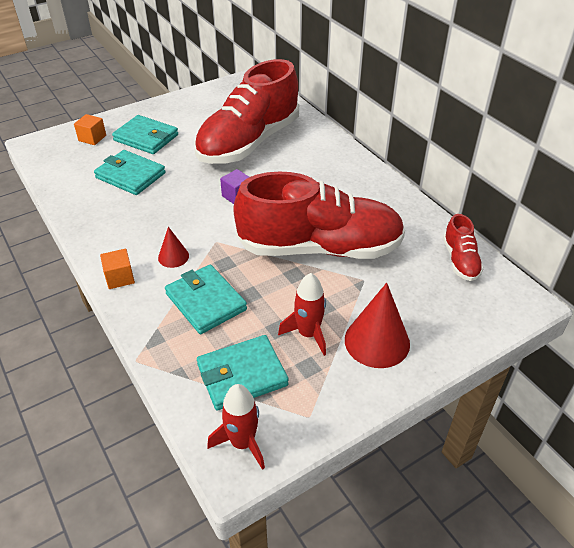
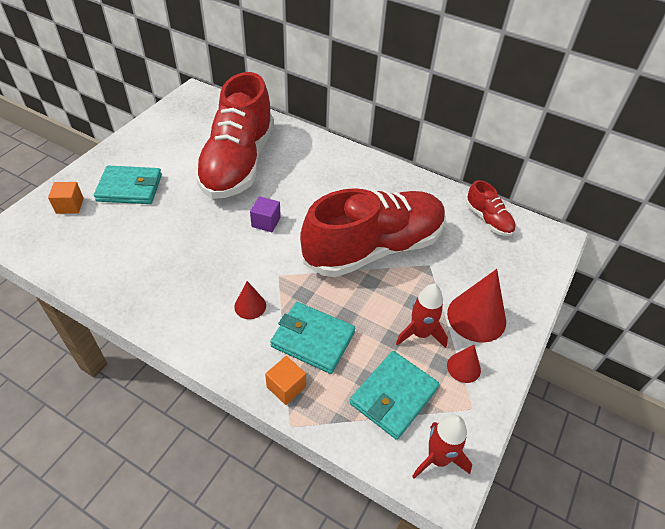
camera: 30 degrees left, 5 degrees up
(120, 278) = (213, 348): orange cube -> orange cube (286, 387)
(130, 175) = (143, 235): turquoise wallet -> none
(328, 379) = (463, 367): none -> red cone

